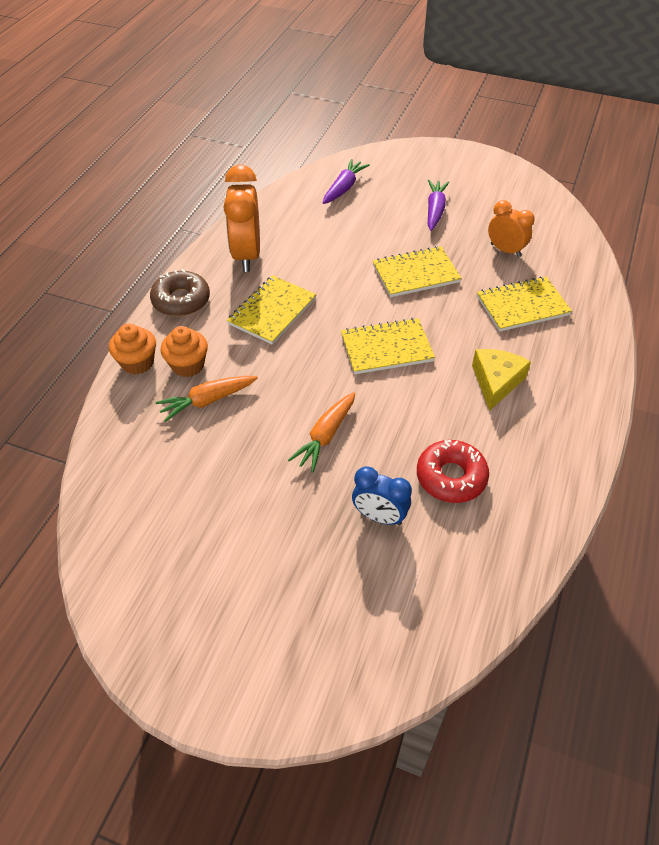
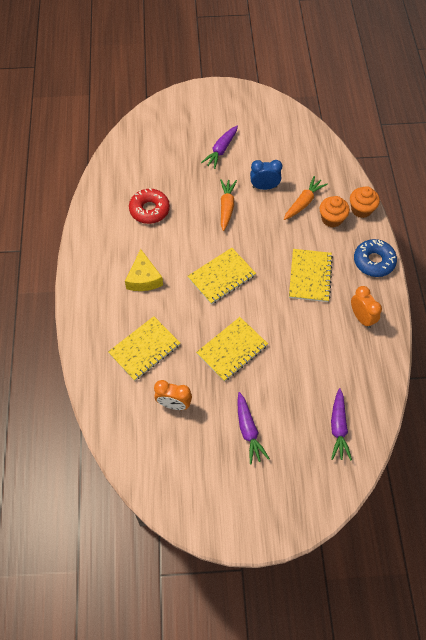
camera: 155 degrees right, 10 degrees up
(181, 300) = (374, 261): brown donut -> blue donut
(246, 255) = (361, 318): orange clock -> orange clock, size x0.60
(275, 540) = (221, 150): none -> purple carrot
(379, 516) = (177, 178): blue clock -> blue clock (264, 187)

